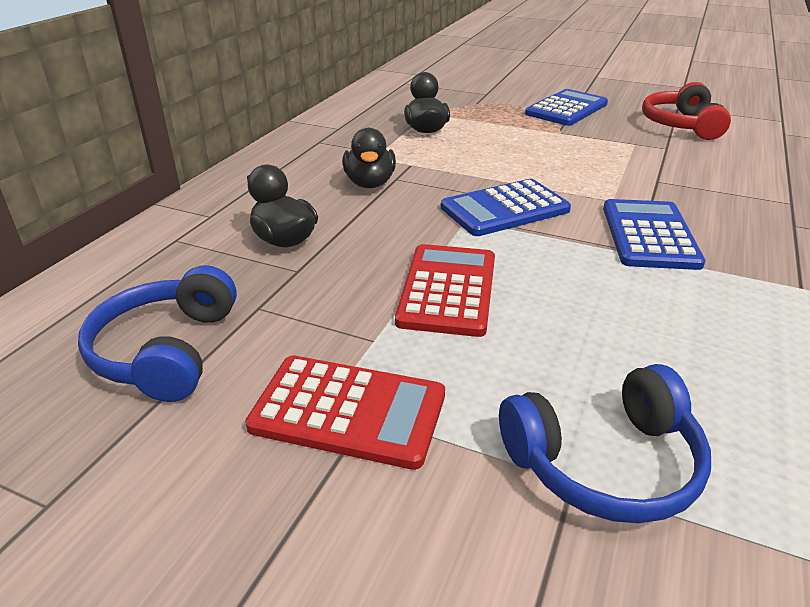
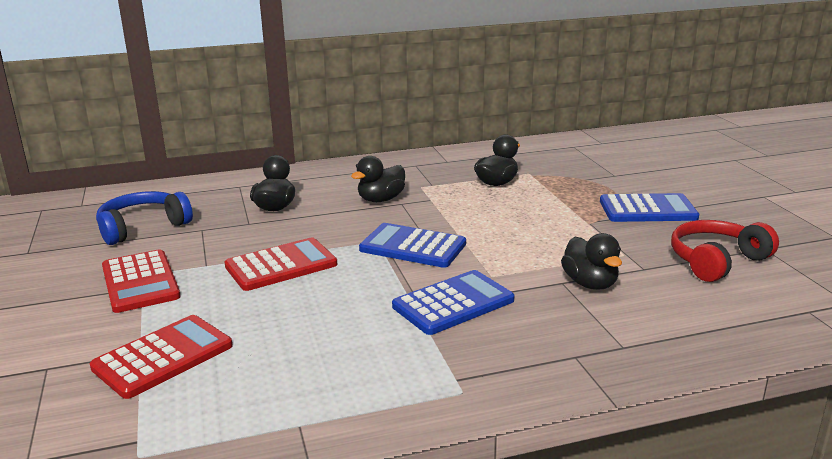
camera: 50 degrees right, 10 degrees down
(605, 463) = (163, 357): blue headphones -> red calculator
(672, 173) = (590, 283): none -> black duck

